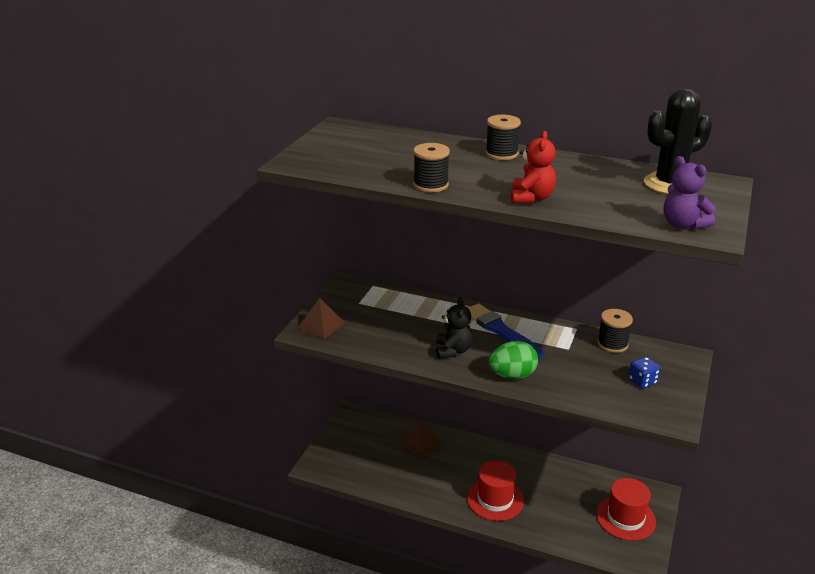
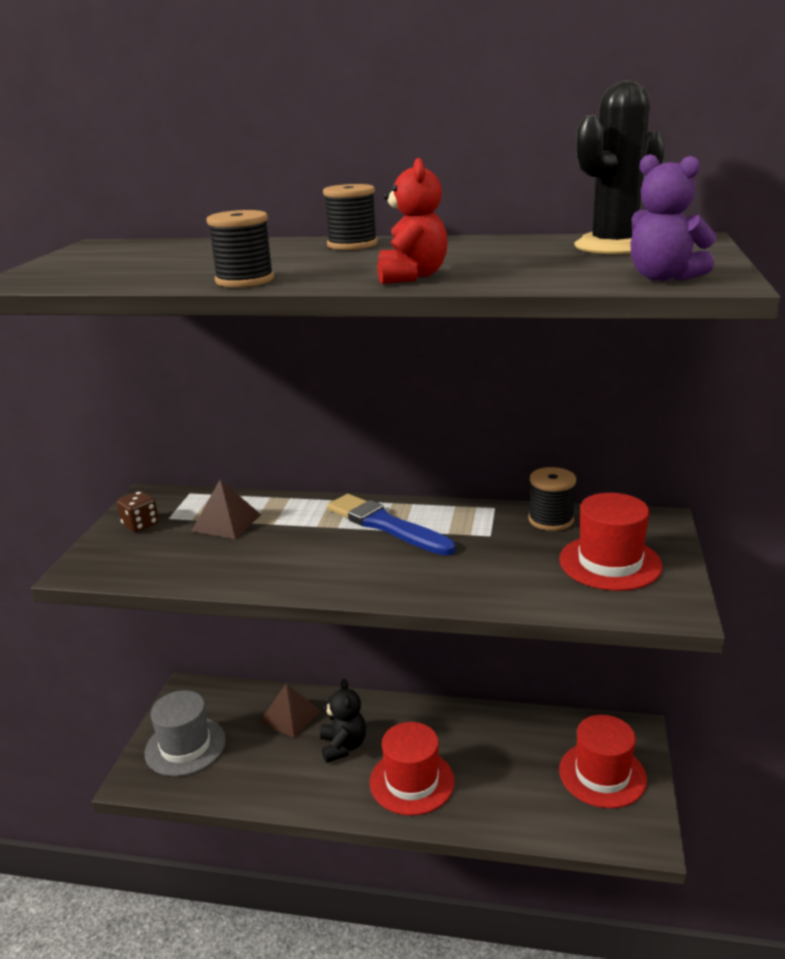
camera: 10 degrees left, 5 degrees down
(321, 325) = (109, 556): brown pyramid -> brown pyramid (226, 522)
(340, 305) = (140, 524): none -> brown dice
(348, 450) = (185, 746): none -> grey hat
(453, 351) = (319, 562): black teddy bear -> black teddy bear (343, 746)
(512, 375) = (416, 583): green egg -> none
(642, 381) = (610, 562): blue dice -> red hat

